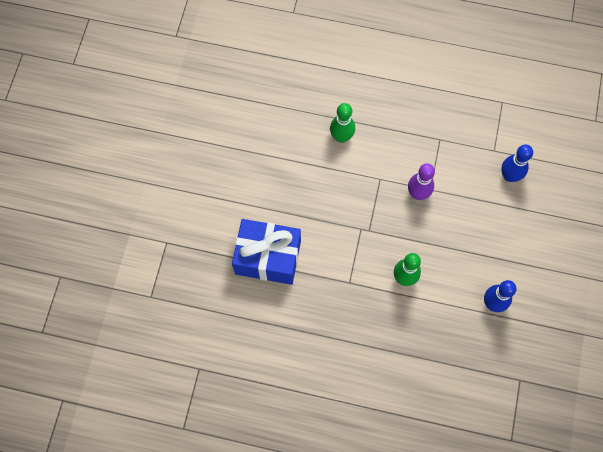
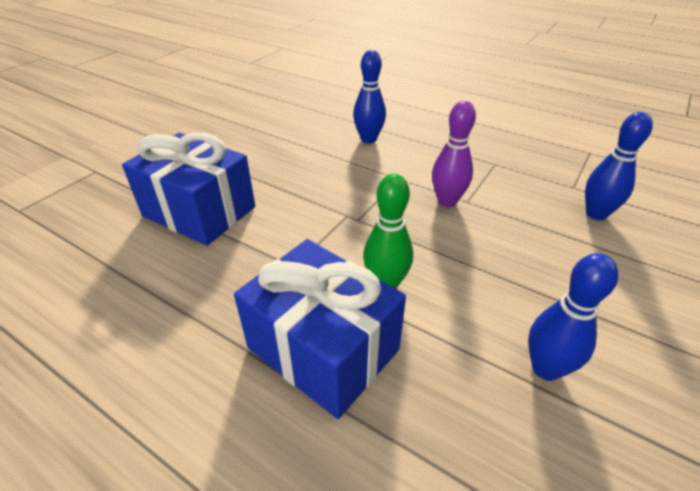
camera: 20 degrees right, 30 degrees down
(341, 137) = (368, 139): green bowling pin -> blue bowling pin
(389, 329) = (323, 349): none -> blue gift

